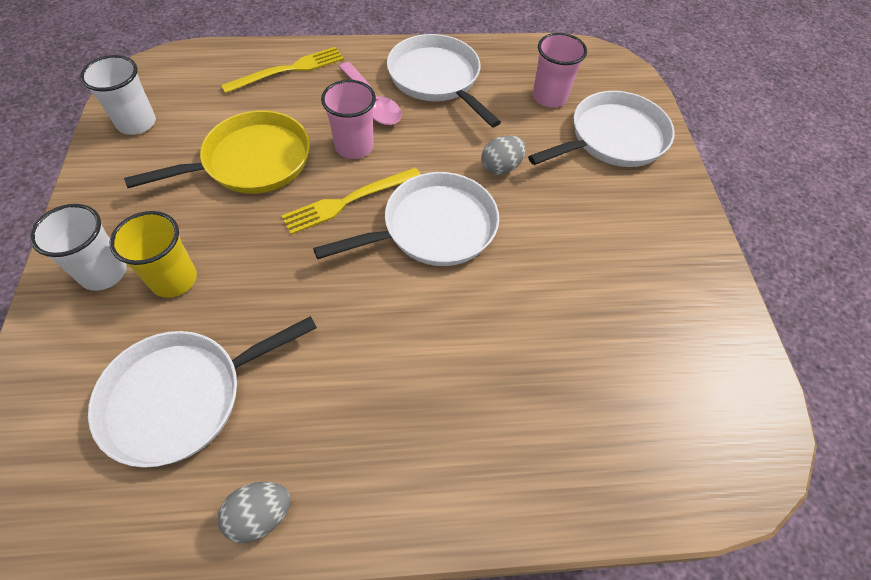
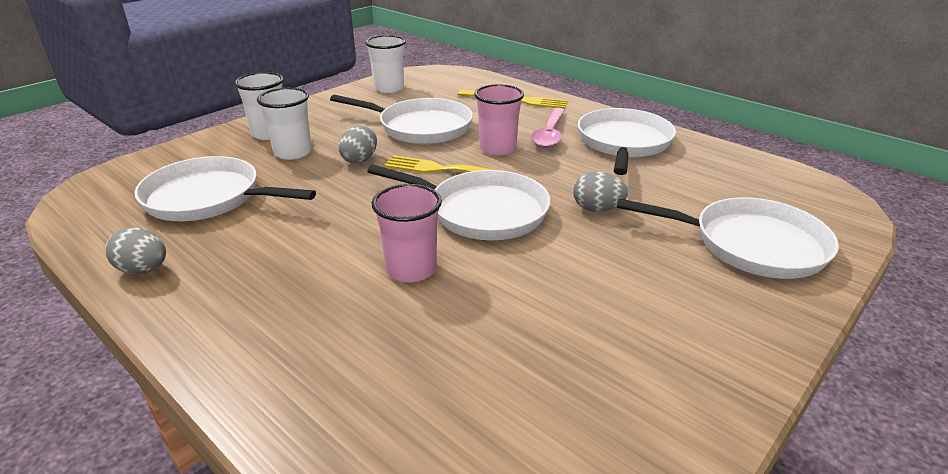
camera: 50 degrees right, 25 degrees down
(174, 279) = (293, 152): yellow cup -> white cup
(252, 161) = (421, 127): yellow pan -> white pan
(256, 241) = (360, 160): none -> grey egg
(549, 97) = (719, 192): pink cup -> pink cup (411, 269)

